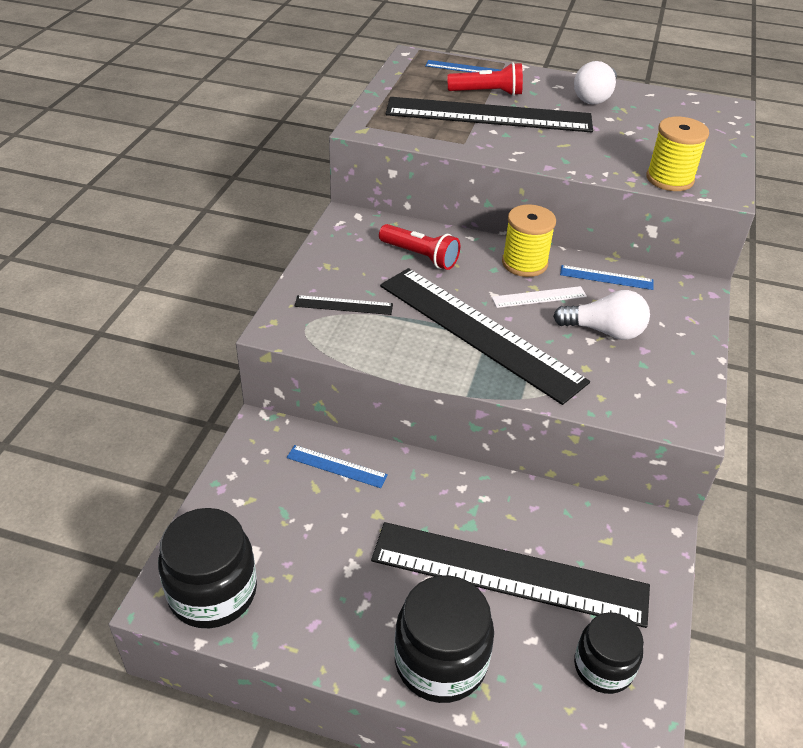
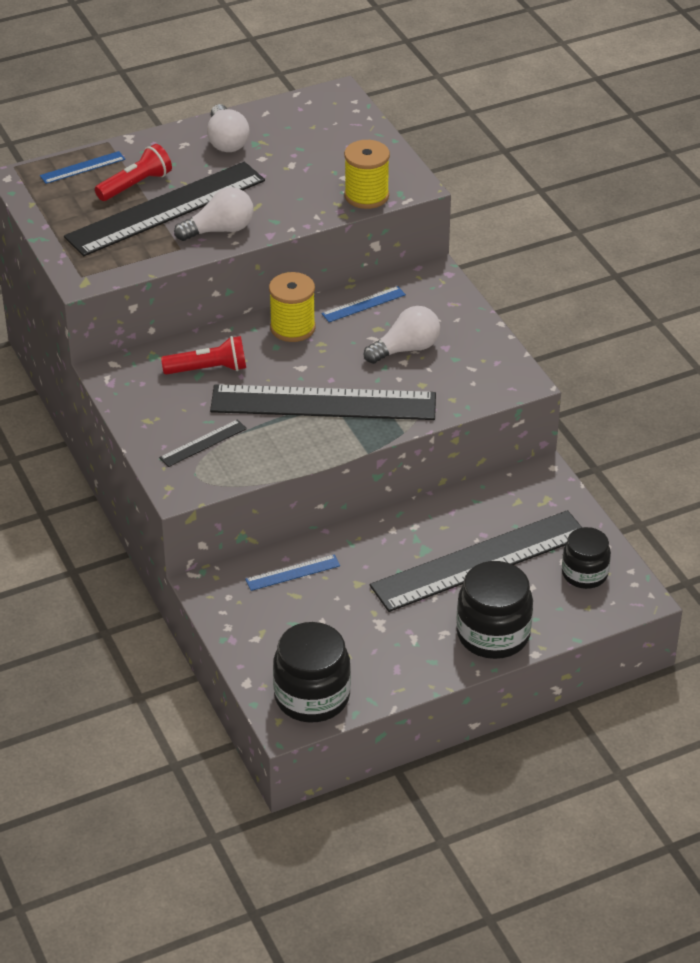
camera: 40 degrees left, 0 degrees up
(511, 146) = (220, 230): none -> white light bulb
(539, 297) = (334, 350): white ruler -> none

